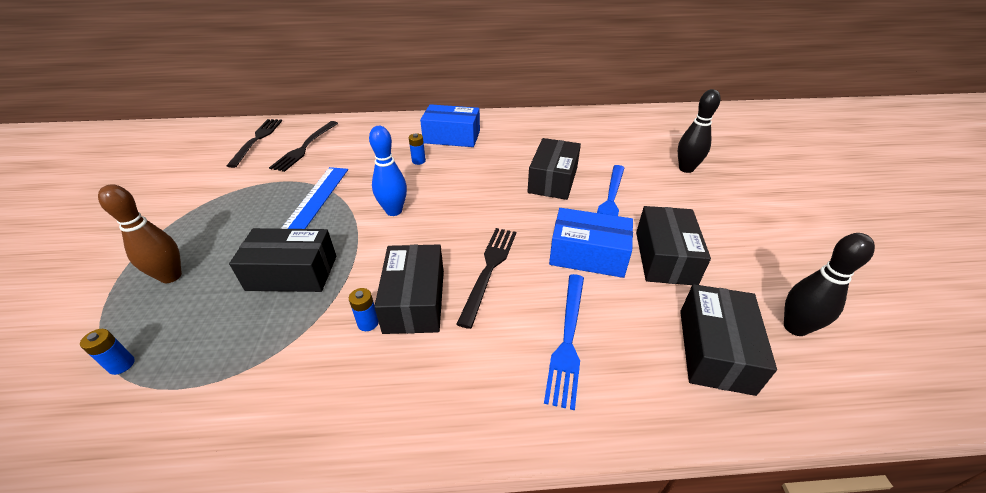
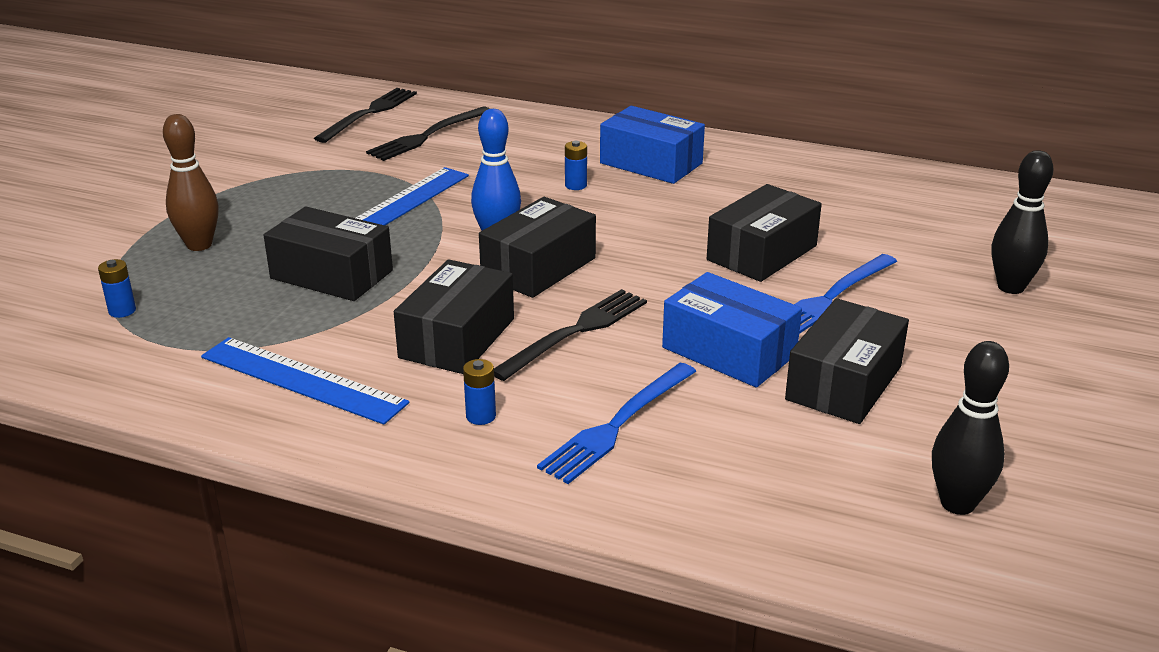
camera: 25 degrees right, 10 degrees down
(317, 383) = (302, 379): none -> blue ruler
(368, 323) = (388, 344): blue battery -> blue battery (481, 416)
(715, 350) = (807, 489): black box -> black box (538, 267)

